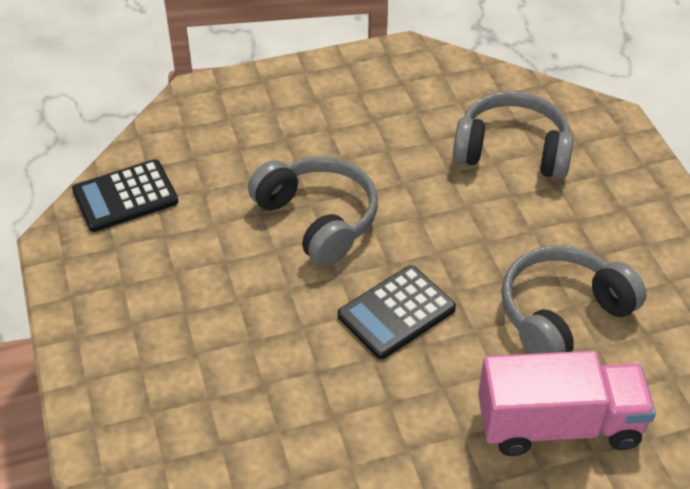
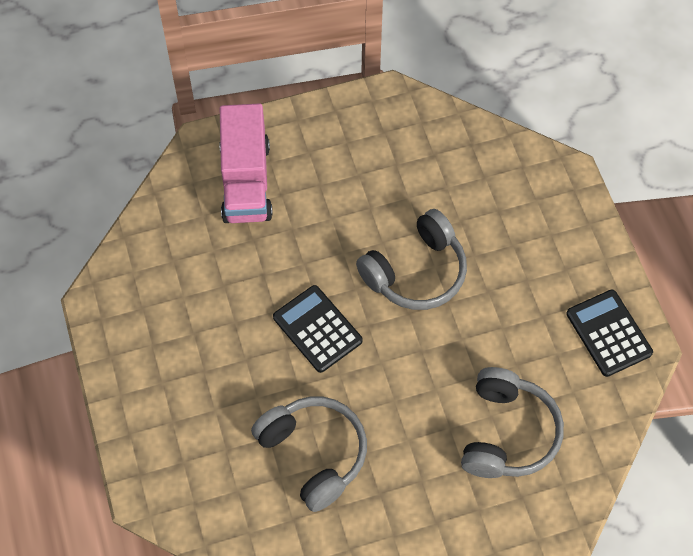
camera: 90 degrees right, 15 degrees up
(125, 196) = (437, 133): black calculator -> black calculator (608, 333)
(558, 424) = (209, 438): pink truck -> pink truck (246, 181)

